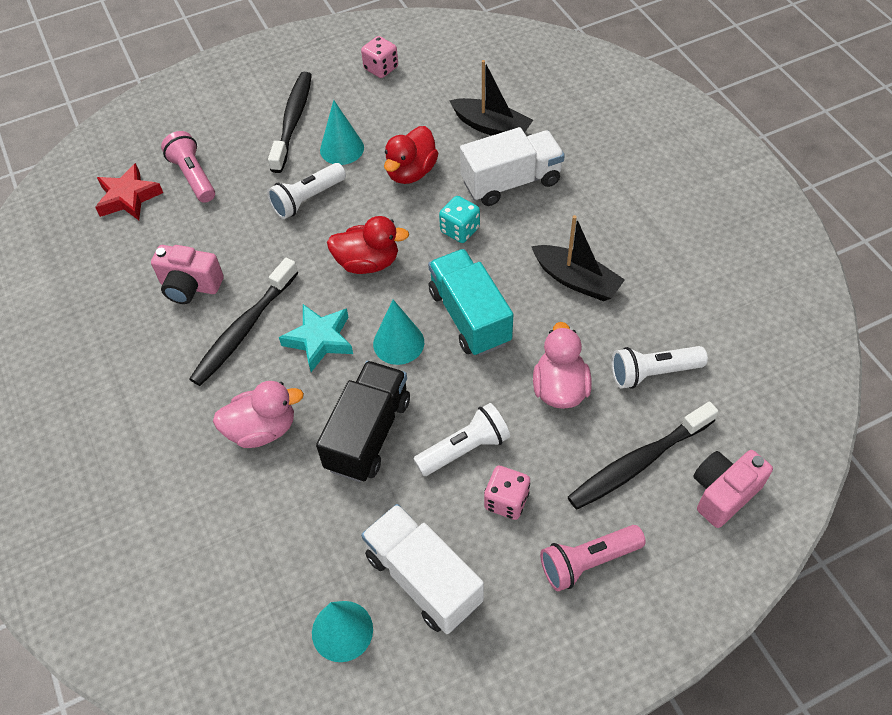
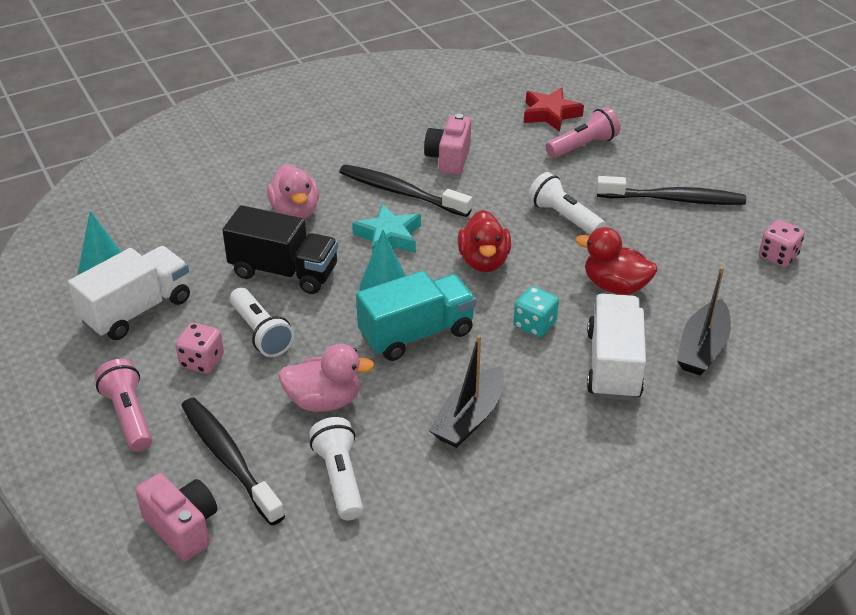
camera: 85 degrees right, 15 degrees down
(342, 148) = (640, 235): turquoise cone -> none
(511, 182) = (613, 365): white truck -> white truck turned 150 degrees counterclockwise

